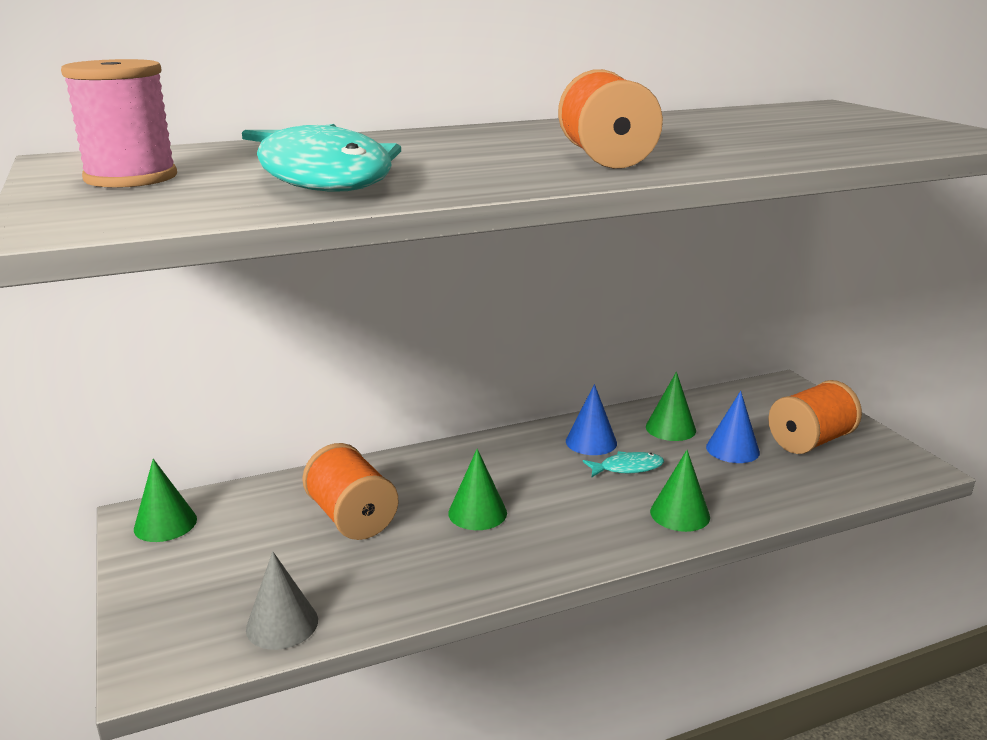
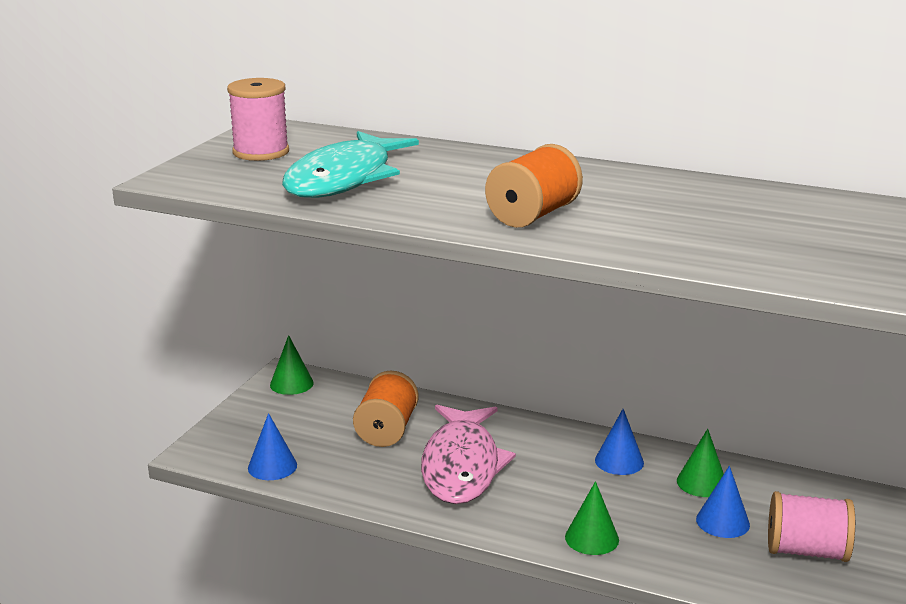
camera: 45 degrees right, 0 degrees up
(282, 624) = (272, 466): grey cone -> blue cone
(477, 513) = (461, 466): green cone -> pink fish
(627, 468) = (612, 491): turquoise fish -> none
(810, 441) = (806, 551): orange spool -> pink spool

